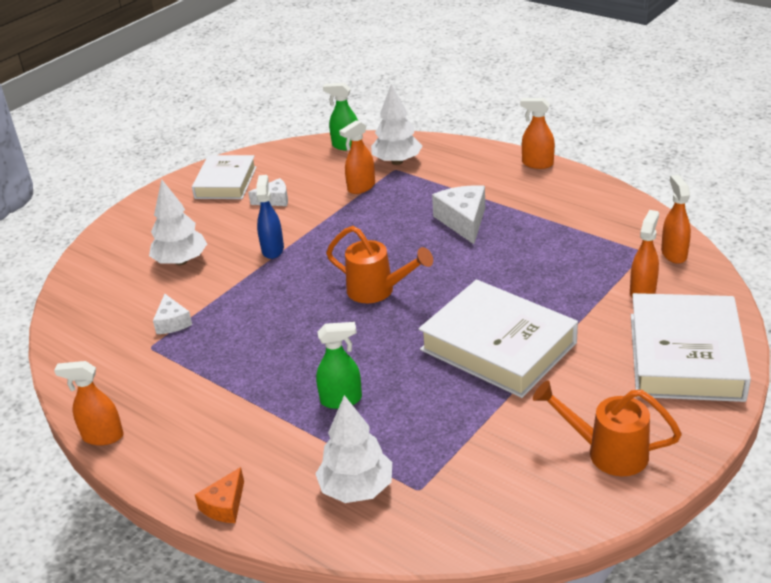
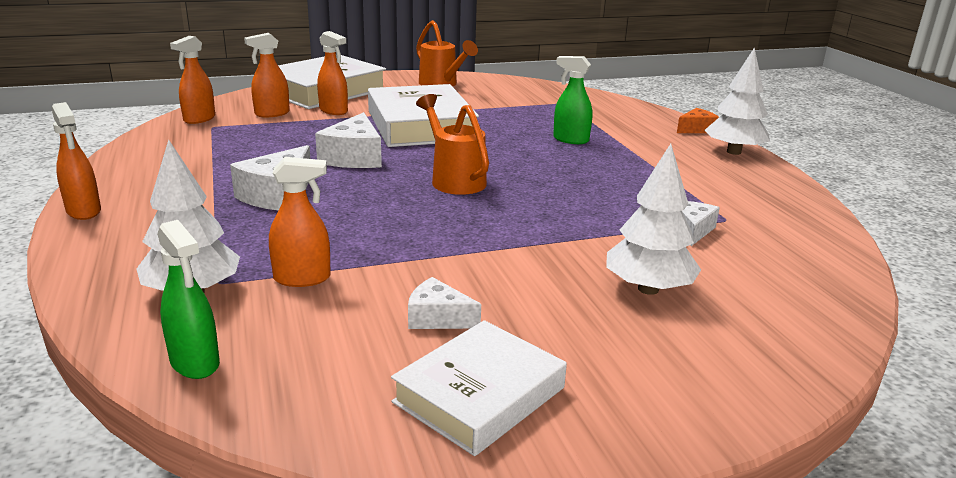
camera: 150 degrees left, 10 degrees down
(102, 436) = (790, 180): orange spray bottle -> orange spray bottle (333, 111)
(273, 250) = (514, 253): blue spray bottle -> none
(356, 489) = (602, 112): white tree -> white tree (734, 152)
(480, 276) = (354, 157): none -> white cheese

